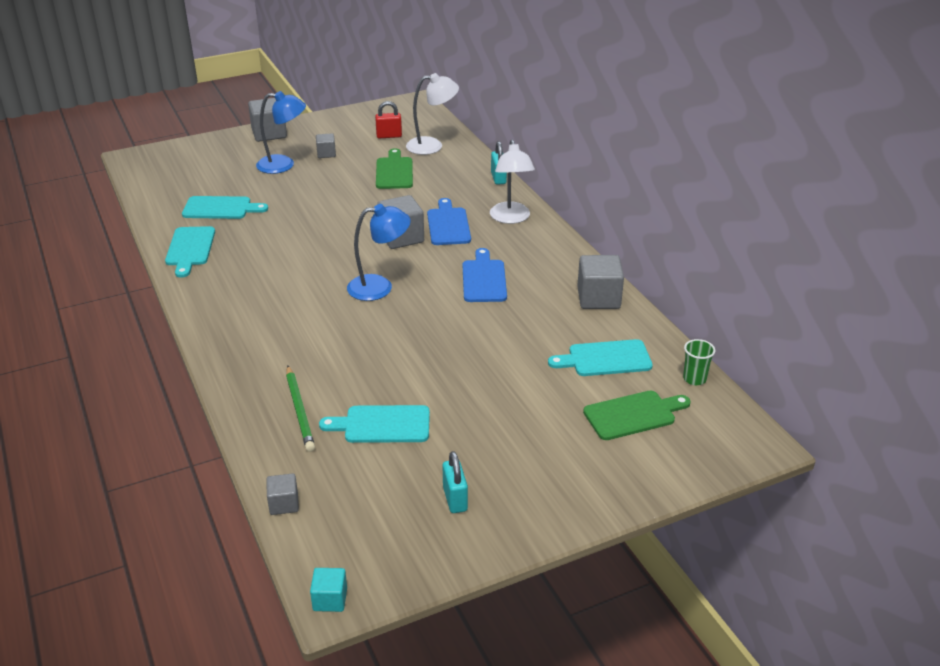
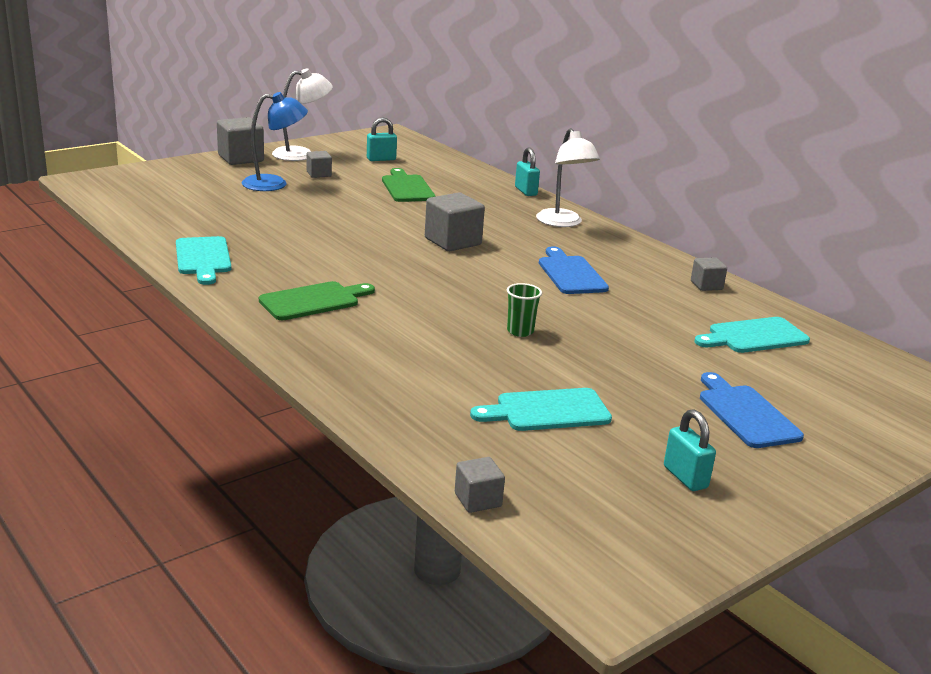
camera: 15 degrees left, 10 degrees down
(220, 208) = (220, 222): turquoise cutting board -> none
(300, 410) = (437, 403): green pencil -> none
(330, 599) = (605, 598): turquoise cube -> none
(379, 287) = (457, 285): blue lamp -> none
(389, 136) = (381, 159): red padlock -> turquoise padlock
(432, 146) = (435, 166): white lamp -> white lamp (301, 154)
(448, 225) = (498, 230): blue cutting board -> blue cutting board (746, 414)
(598, 298) = (706, 285): grey cube -> grey cube, size x0.56
(633, 415) = (822, 383): green cutting board -> green cutting board (313, 301)
(694, 379) = (860, 348): green cup -> green cup (520, 331)

